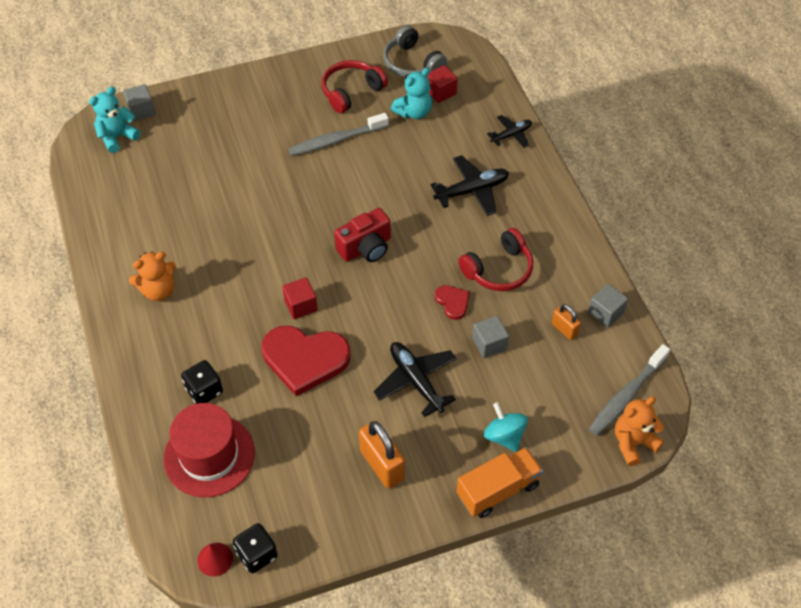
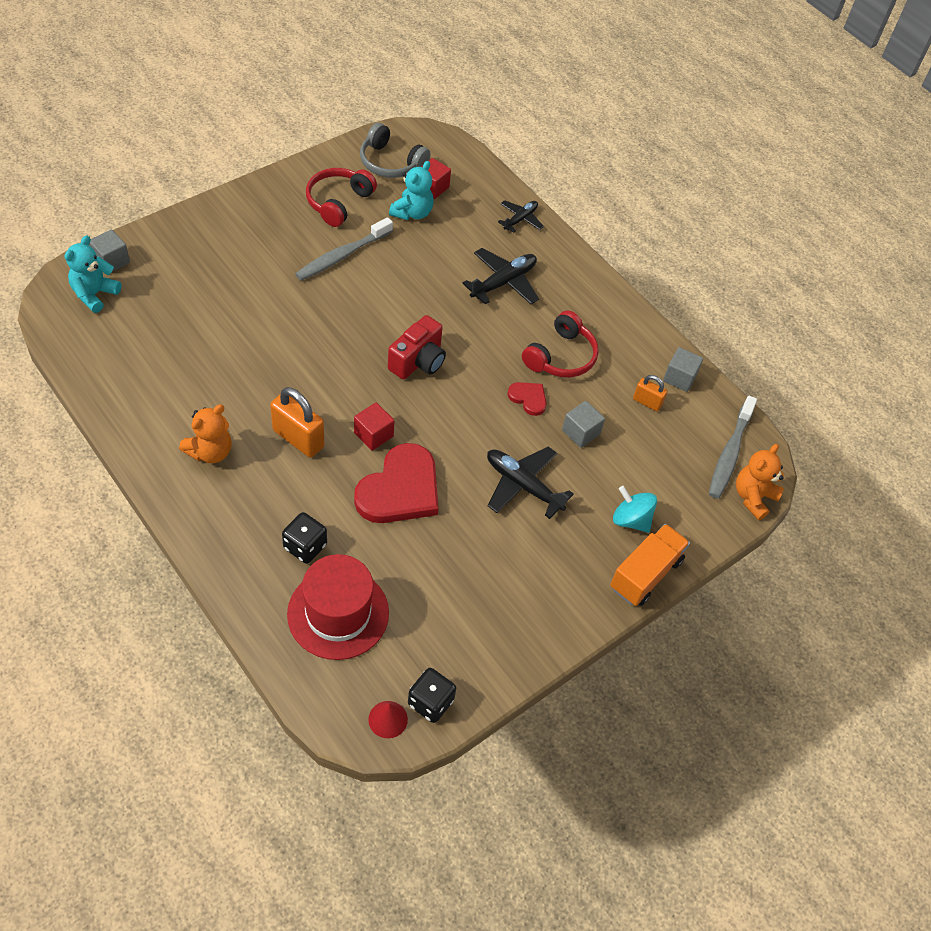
camera: 25 degrees left, 0 degrees up
(305, 359) = (400, 489): red heart -> red heart turned 45 degrees counterclockwise
(382, 465) = (522, 578): orange padlock -> orange padlock (298, 438)

